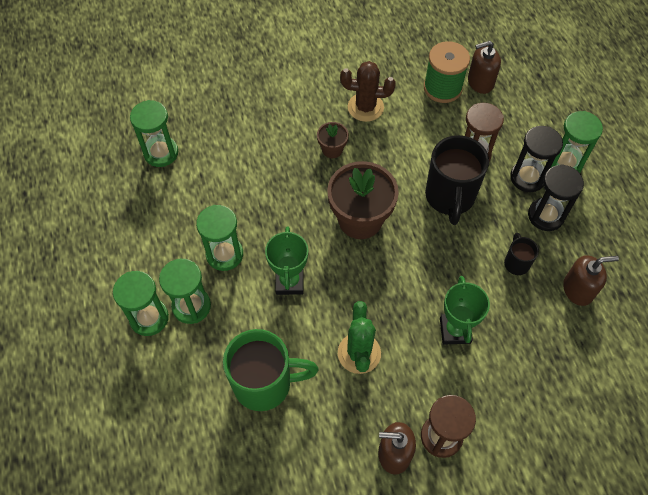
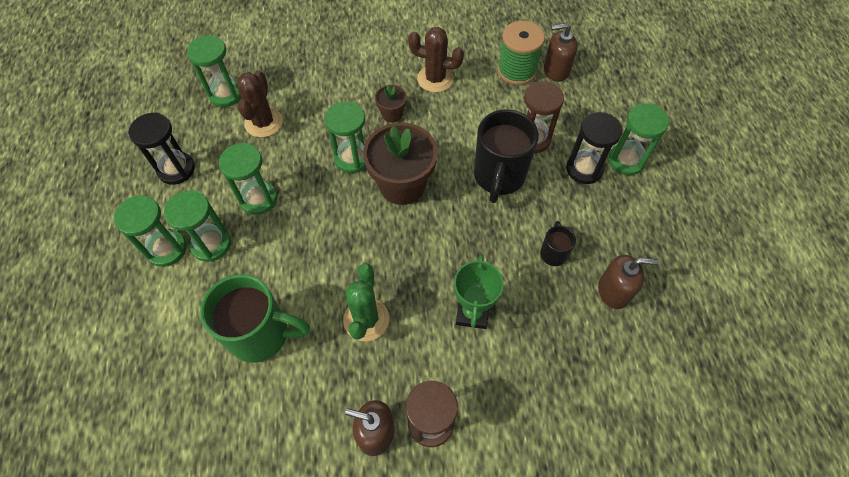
camera: 10 degrees right, 0 degrees up
(207, 177) = (263, 122): none -> brown cactus
(289, 282) = (315, 236): green trophy -> none
(305, 200) = (352, 158): none -> green hourglass
(545, 215) = (595, 210): black hourglass -> black hourglass (176, 169)

